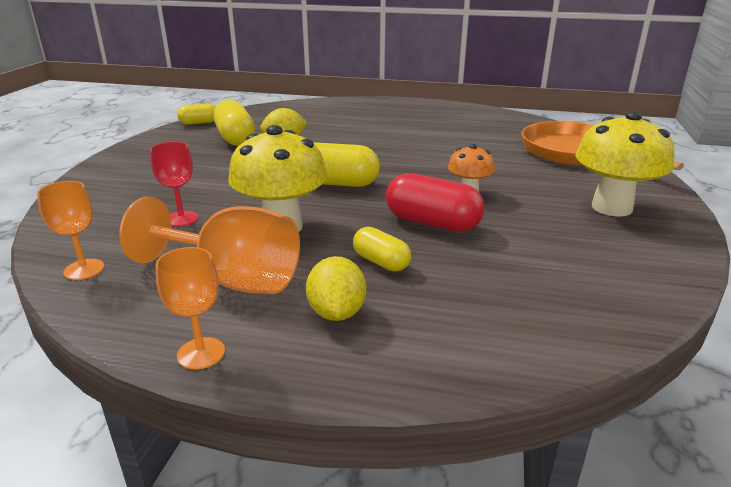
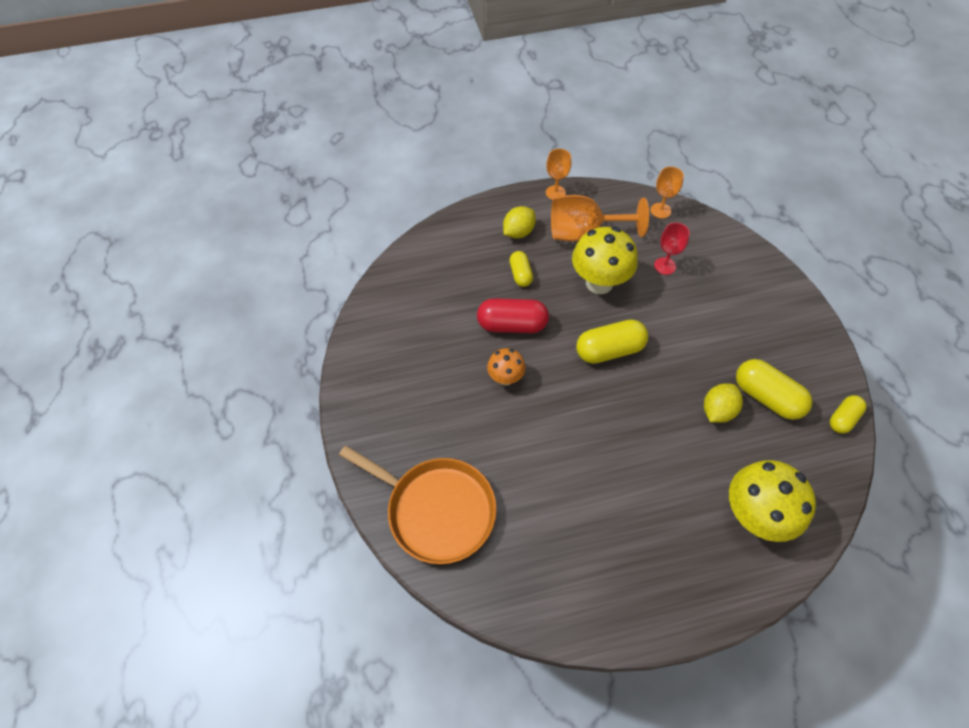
camera: 155 degrees right, 30 degrees up
(337, 312) = (518, 232): yellow lemon -> yellow lemon turned 75 degrees clockwise
(381, 262) = (520, 274): yellow capsule -> yellow capsule turned 60 degrees clockwise
(611, 207) = (396, 398): yellow mushroom -> yellow mushroom (753, 515)

